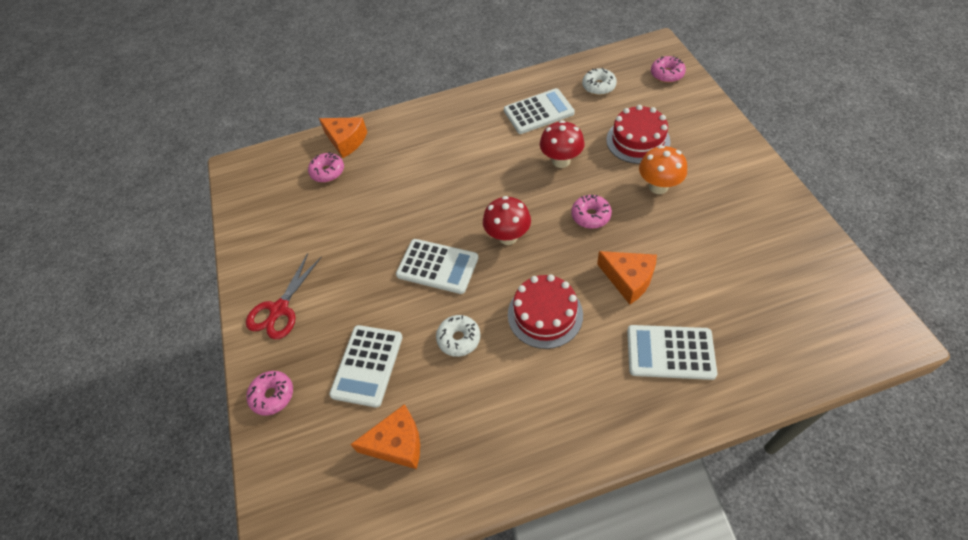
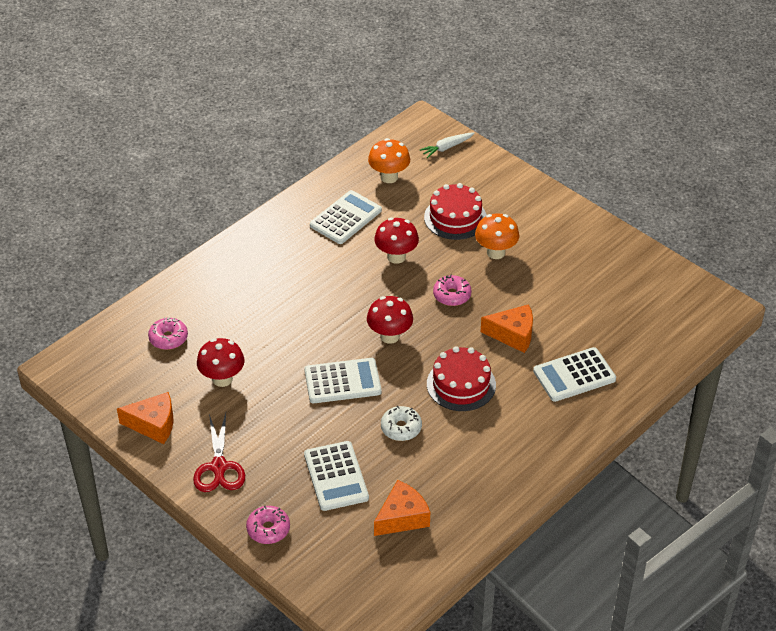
camera: 35 degrees left, 10 degrees down
(341, 224) = (222, 379): none -> red mushroom
(346, 141) = (164, 304): orange cheese -> orange cheese (153, 424)
(598, 86) = (389, 177): white donut -> orange mushroom
(667, 74) = (447, 148): pink donut -> white carrot

